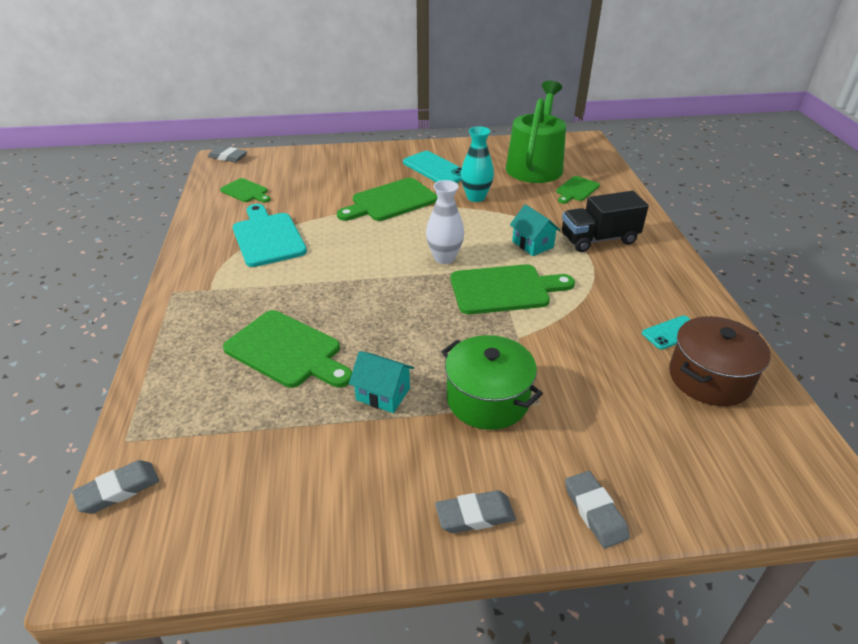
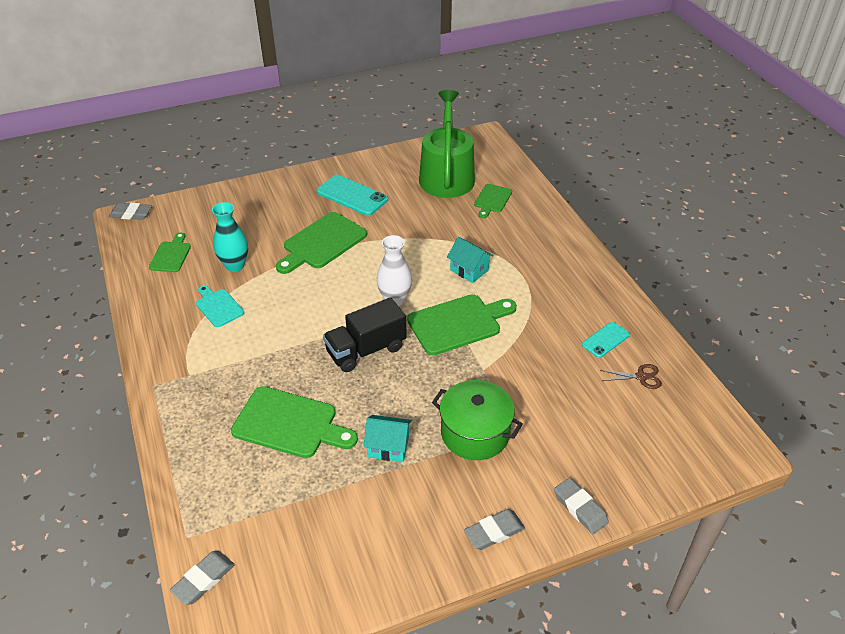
camera: 15 degrees left, 5 degrees up
(246, 191) = (171, 255): green cutting board -> green cutting board turned 105 degrees counterclockwise
(267, 237) = (218, 306): turquoise cutting board -> turquoise cutting board, size x0.57
(476, 197) = (402, 224): turquoise vase -> turquoise vase (235, 265)
(599, 239) = (525, 254): black truck -> black truck (366, 350)
(709, 378) = (641, 377): brown pot -> brown scissors

